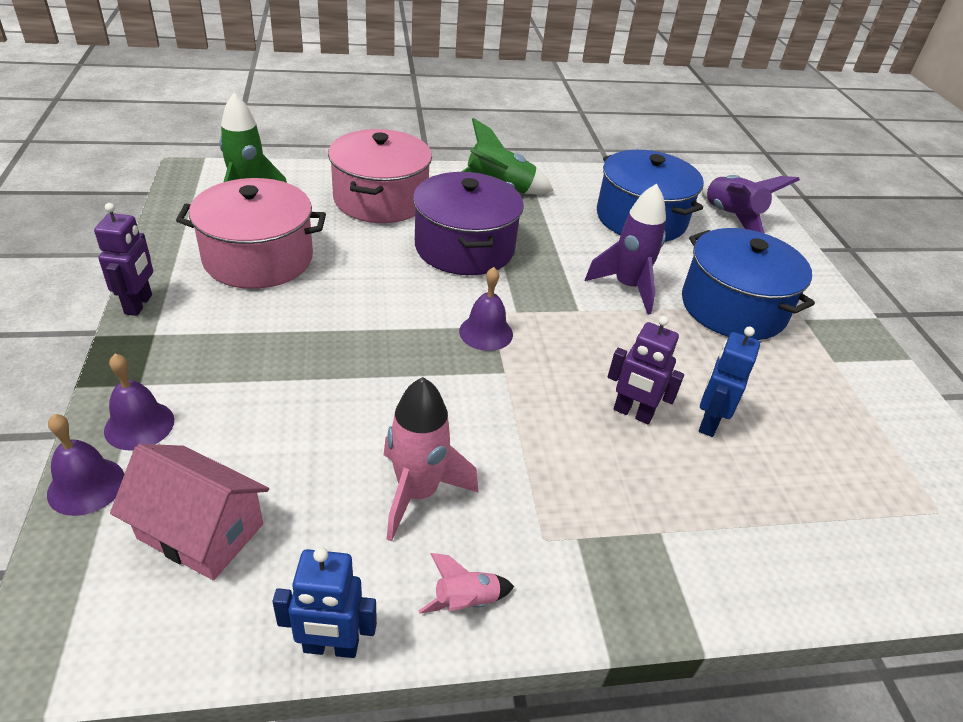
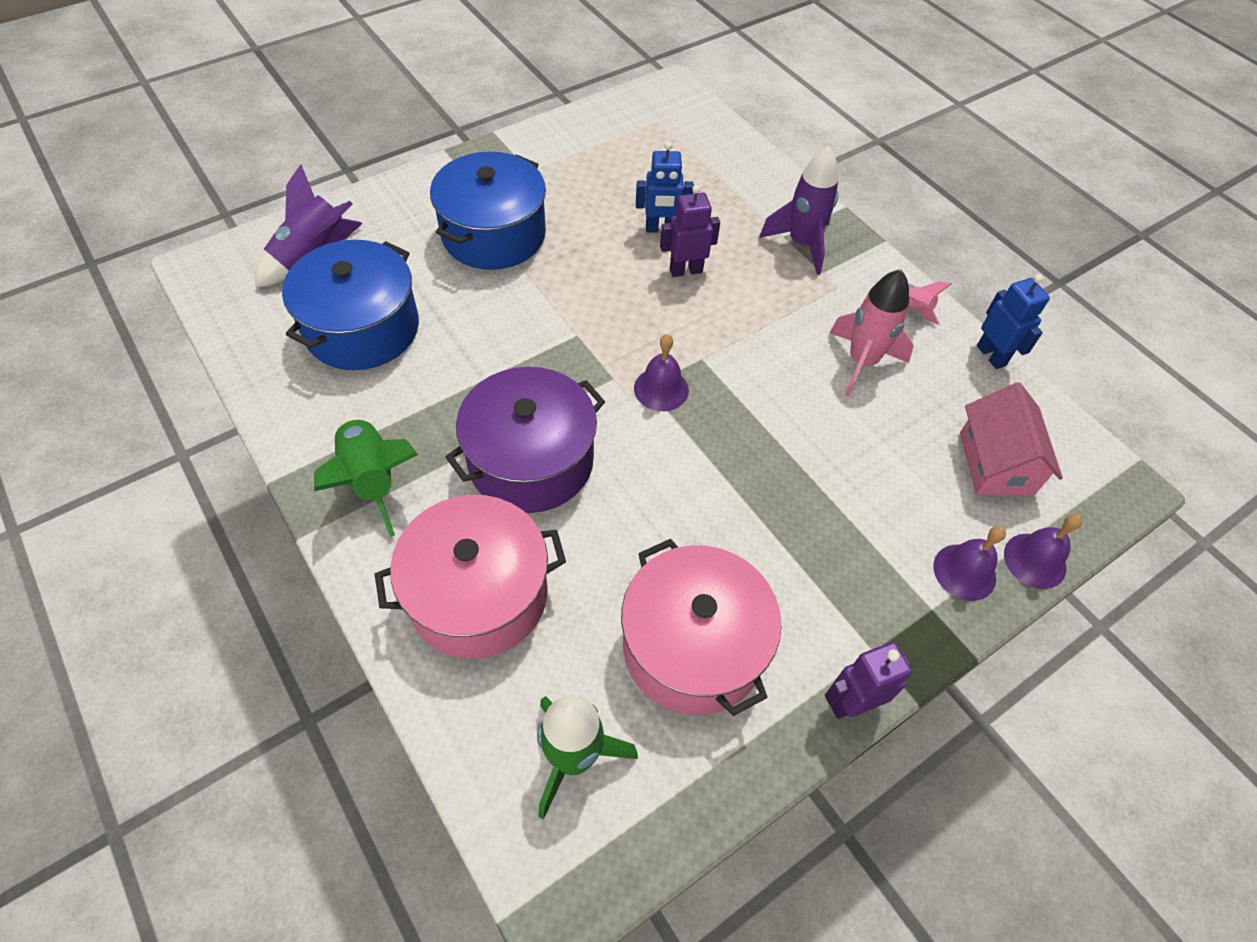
camera: 115 degrees left, 15 degrees up
(627, 287) = (512, 310): purple rocket -> purple rocket (801, 244)
(632, 413) = (685, 270): purple robot -> purple robot turned 105 degrees counterclockwise

